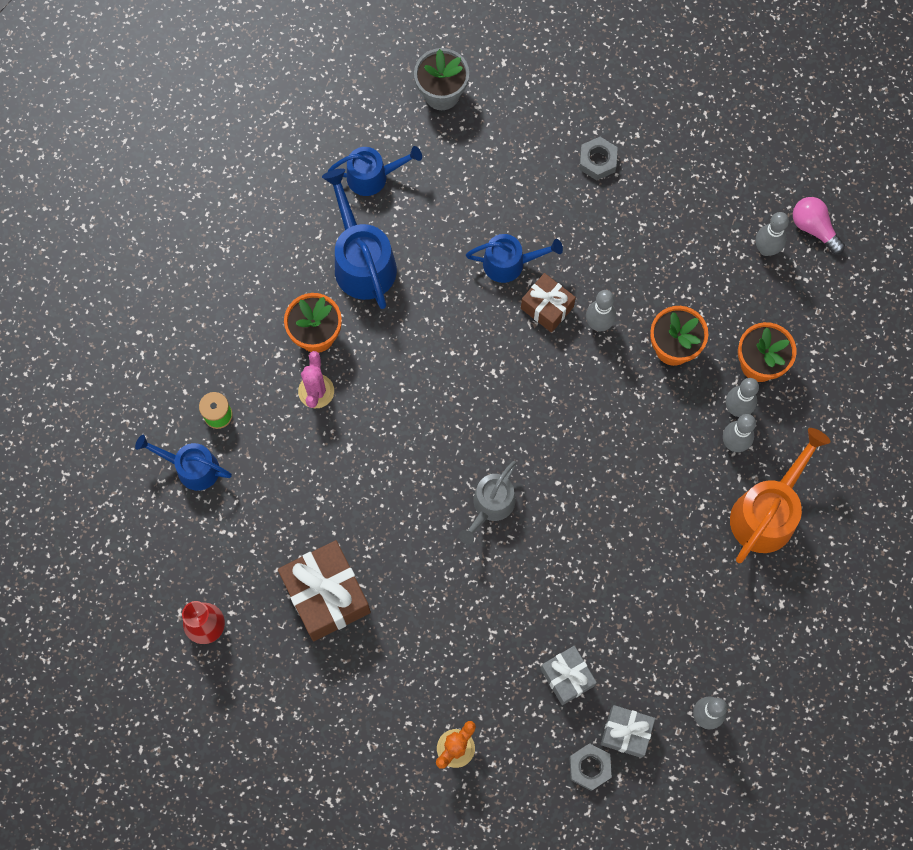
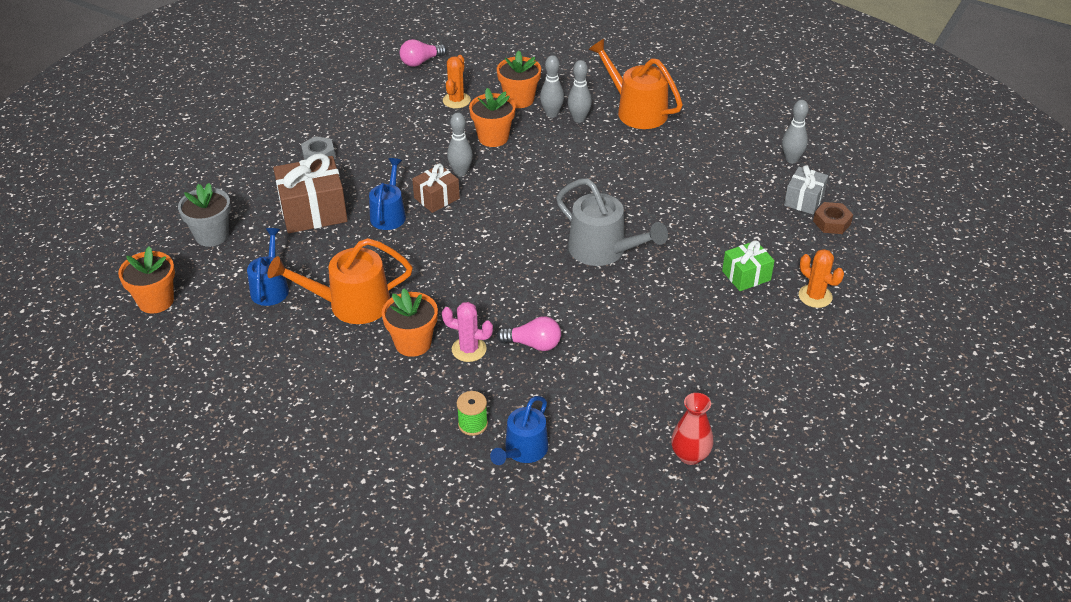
camera: 80 degrees left, 30 degrees down
(326, 595) = (669, 364): brown gift -> brown gift (313, 211)
(333, 453) = (533, 344): none -> pink light bulb
(336, 75) = (156, 301): none -> orange flower pot
(361, 260) = (350, 304): blue watering can -> orange watering can
(477, 669) = (746, 275): none -> green gift
(490, 506) = (604, 251): grey watering can -> grey watering can, size x1.54
(567, 677) = (757, 225): grey gift -> none
(589, 767) = (832, 222): grey nut -> brown nut
(740, 289) = (456, 100): none -> orange cactus
(766, 249) = (429, 85): grey bowling pin -> none

